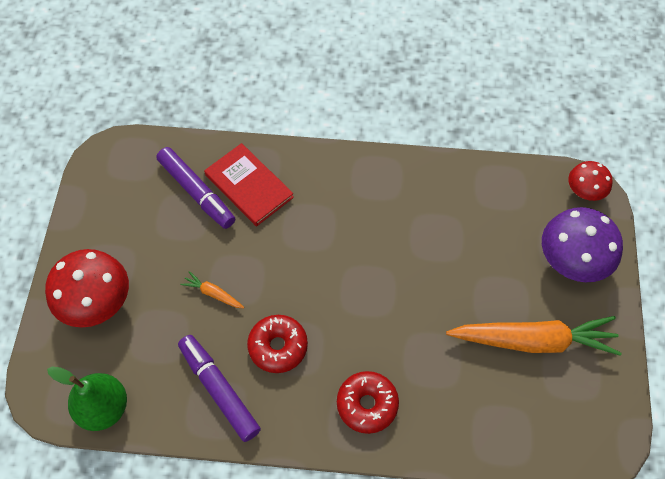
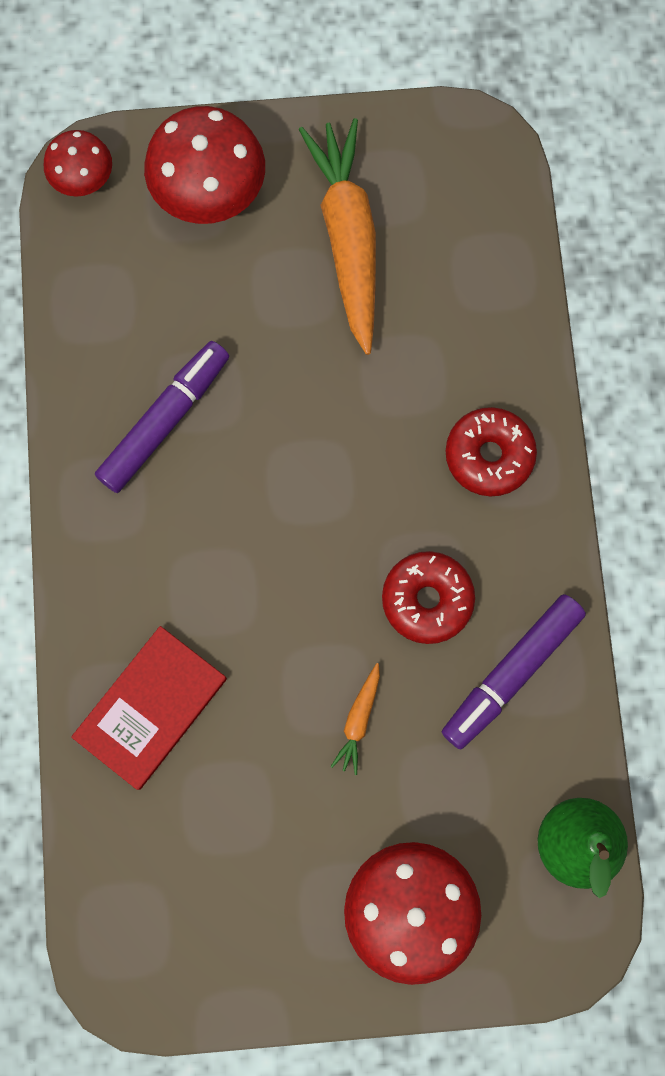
camera: 100 degrees left, 15 degrees up
(197, 192) = (176, 795): purple marker -> purple marker (165, 421)
(572, 261) = (209, 193): purple mushroom -> red mushroom

